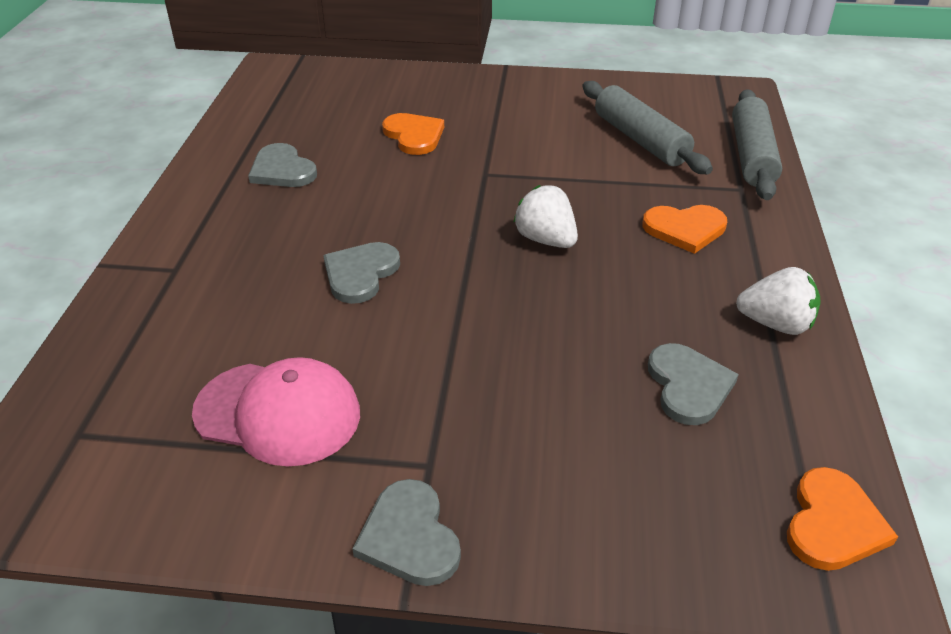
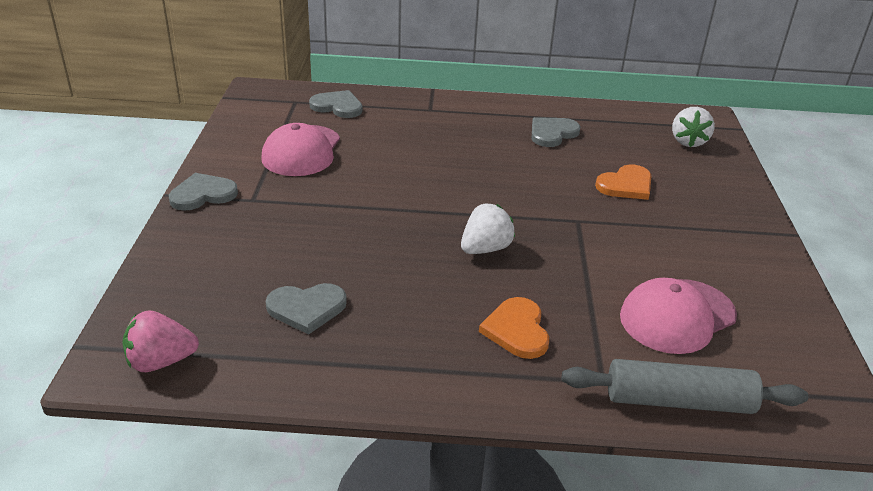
camera: 85 degrees right, 5 degrees down
(360, 274) = (431, 170): grey heart -> grey heart (337, 106)
(640, 140) = (677, 316): grey rolling pin -> pink cap
(775, 324) = (379, 369): white strawberry -> white strawberry (688, 141)
(833, 523) = (161, 362): orange heart -> pink strawberry

